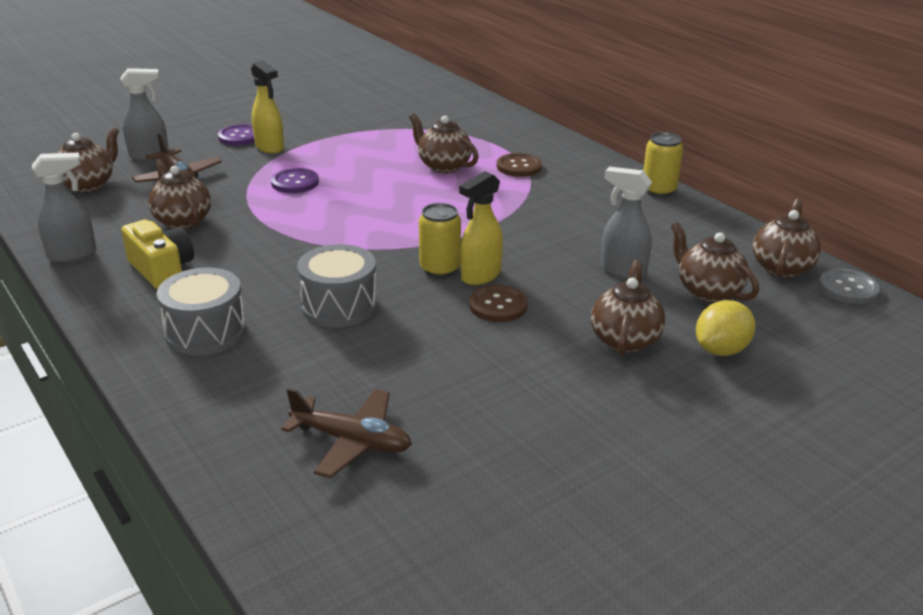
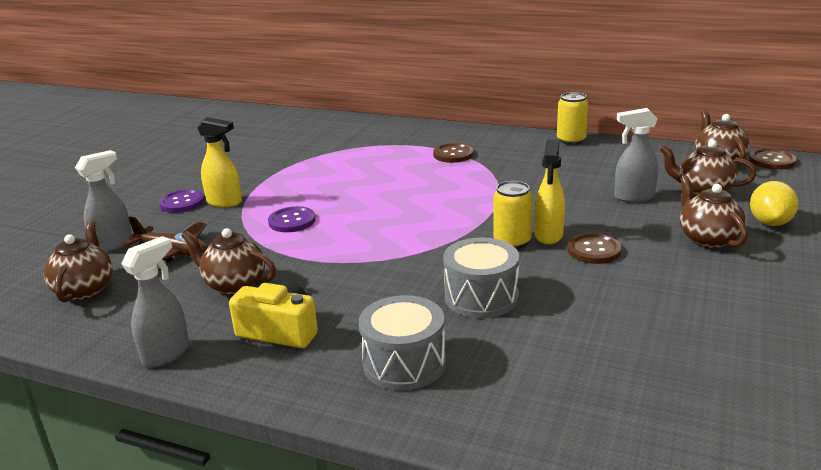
camera: 30 degrees left, 5 degrees down
(352, 441) = (656, 390): brown plane -> none
(443, 166) = (396, 171): brown teapot -> none
(848, 288) = (772, 161): grey button -> brown button

